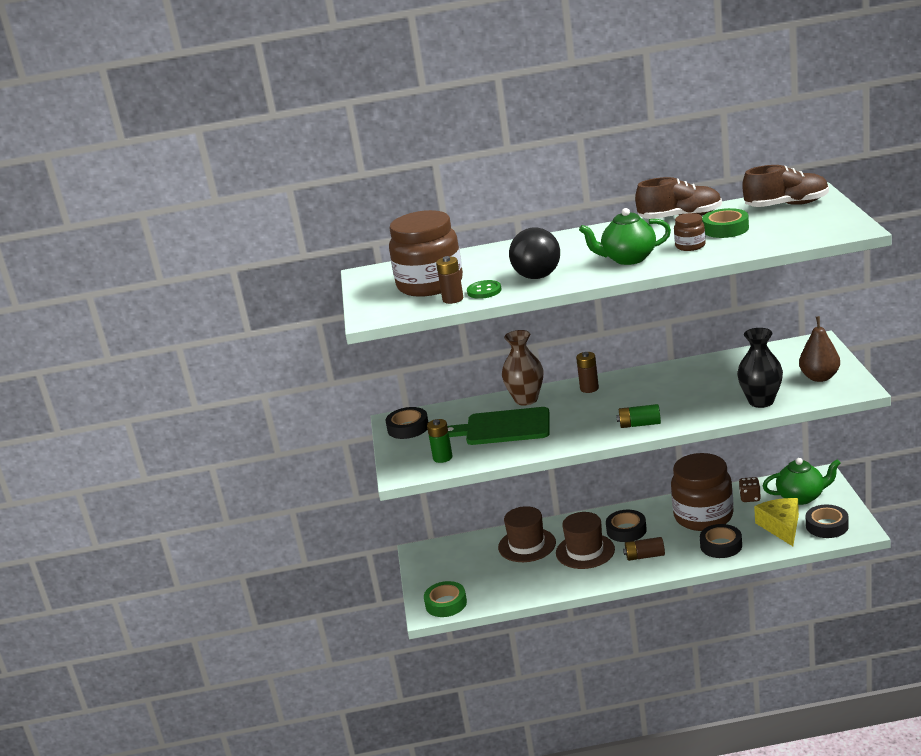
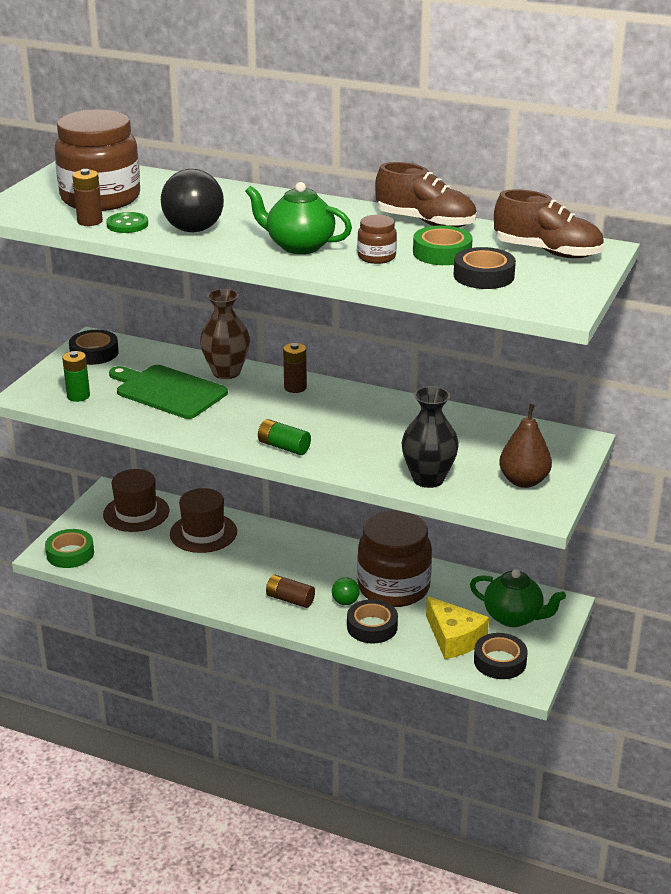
camera: 25 degrees right, 5 degrees up
(585, 551) = (244, 566): brown hat -> brown hat (136, 513)
(626, 530) = (306, 564): black tape -> black tape (483, 276)
(683, 540) = (345, 602): none -> green ball
(750, 498) = (462, 591): brown dice -> none
(781, 527) = (454, 638): yellow cheese -> yellow cheese turned 120 degrees clockwise

